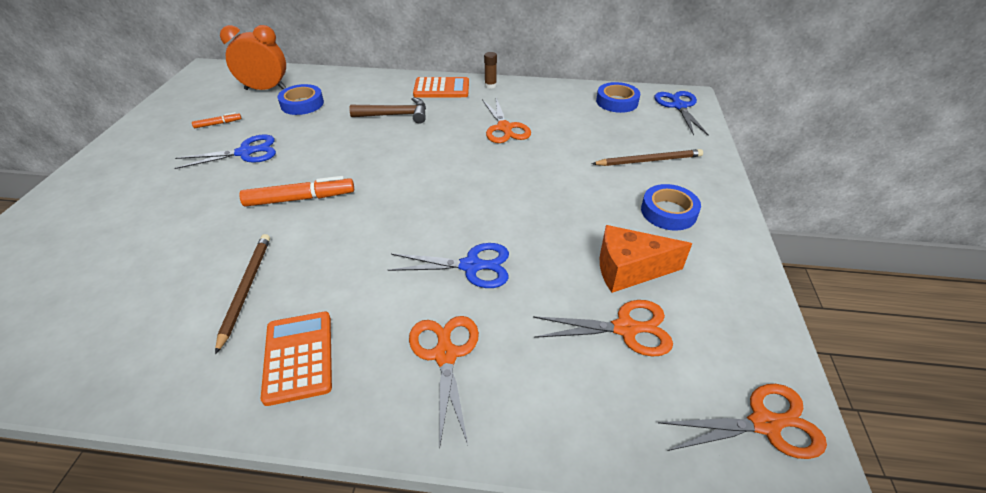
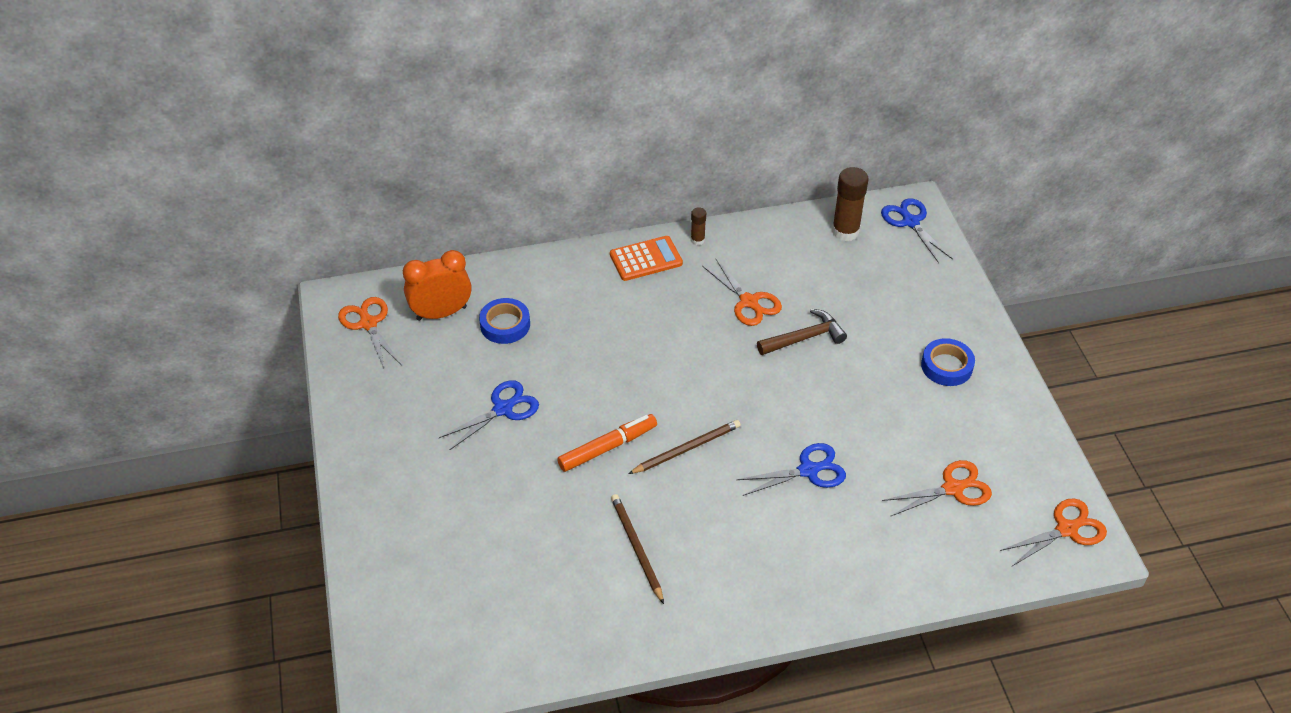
camera: 20 degrees left, 5 degrees up
(218, 124) = (435, 379): orange marker -> none
(299, 357) = (725, 586): orange calculator -> none
(395, 115) = (622, 314): brown hammer -> brown hammer (804, 338)
(445, 355) = (833, 550): orange scissors -> orange scissors (368, 323)
(617, 102) = (845, 231): blue tape -> brown glue stick
(629, 270) = (936, 436): orange cheese -> none
(649, 160) = (908, 308): brown pencil -> brown pencil (687, 449)

